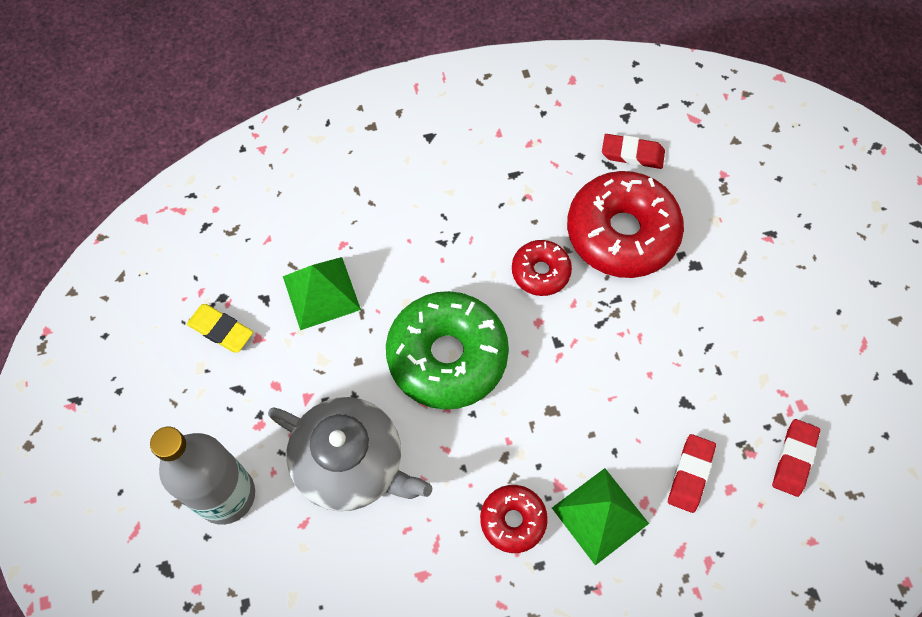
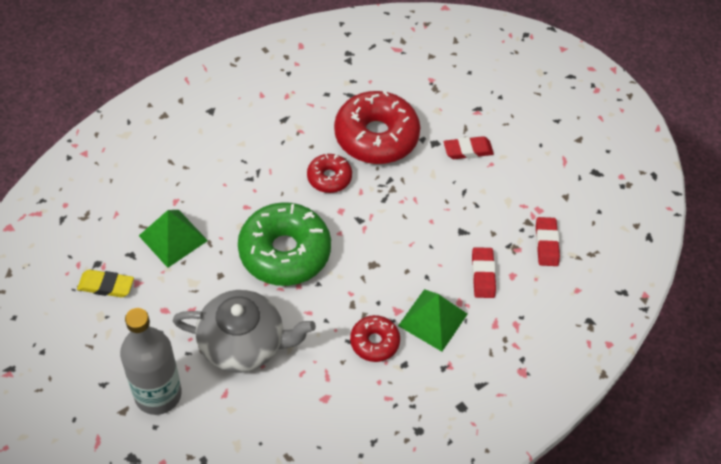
camera: 25 degrees left, 10 degrees down
(632, 154) = (363, 83): red eraser -> red eraser (468, 150)

